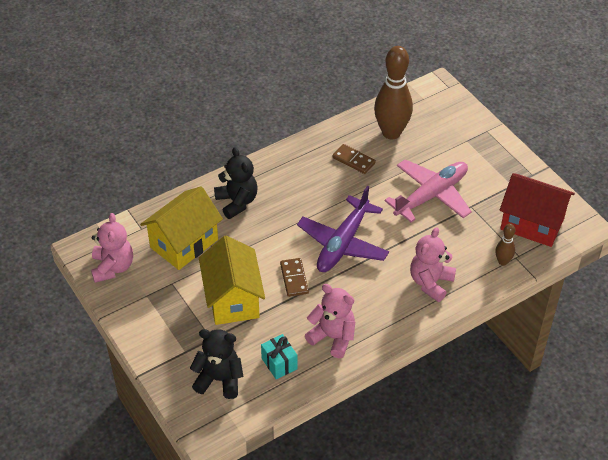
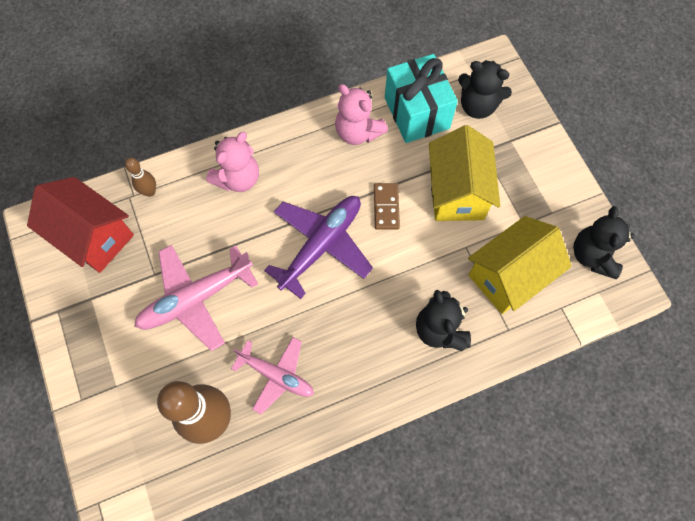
camera: 170 degrees left, 20 degrees up
(113, 267) = (593, 255): pink teddy bear -> black teddy bear
(279, 363) = (416, 113): turquoise gift -> turquoise gift, size x1.91
(353, 160) = (277, 375): brown domino -> pink plane

